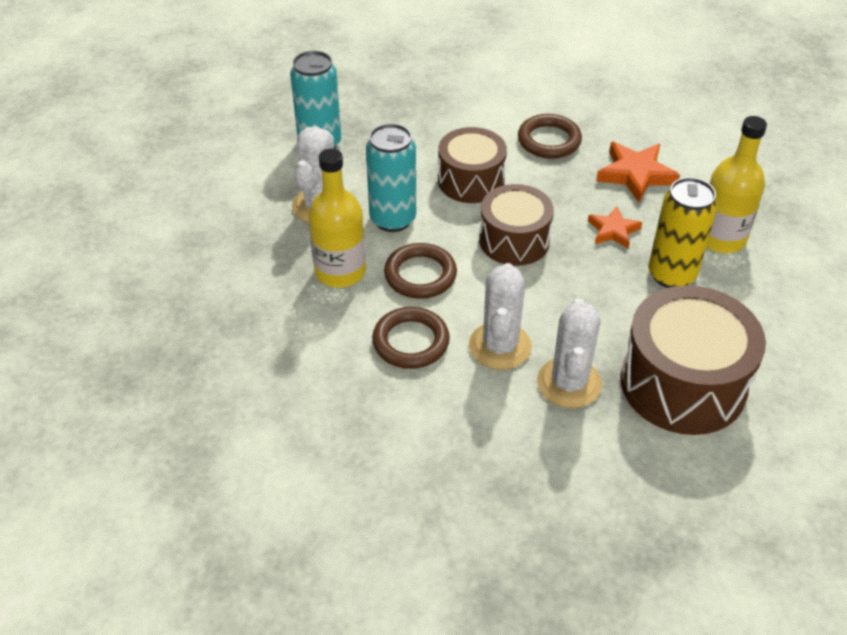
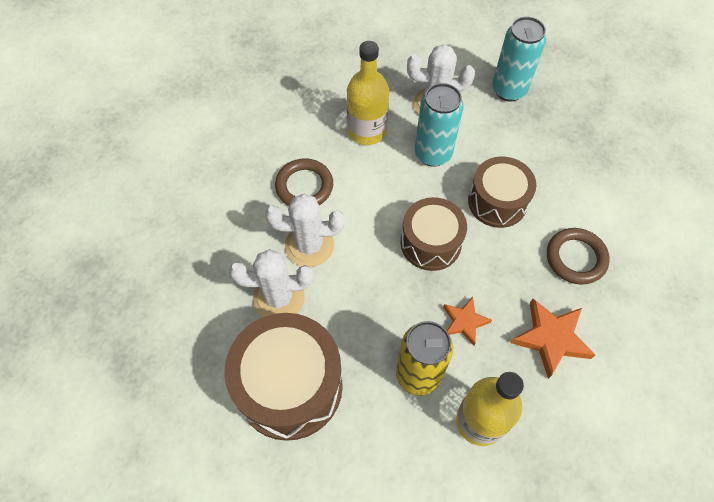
camera: 80 degrees right, 15 degrees up
(420, 275) = (374, 182): brown ring -> none

